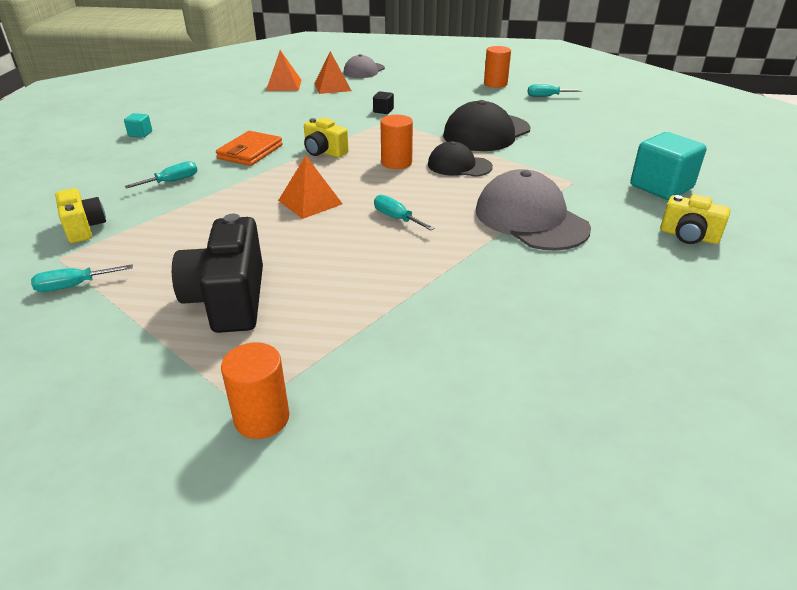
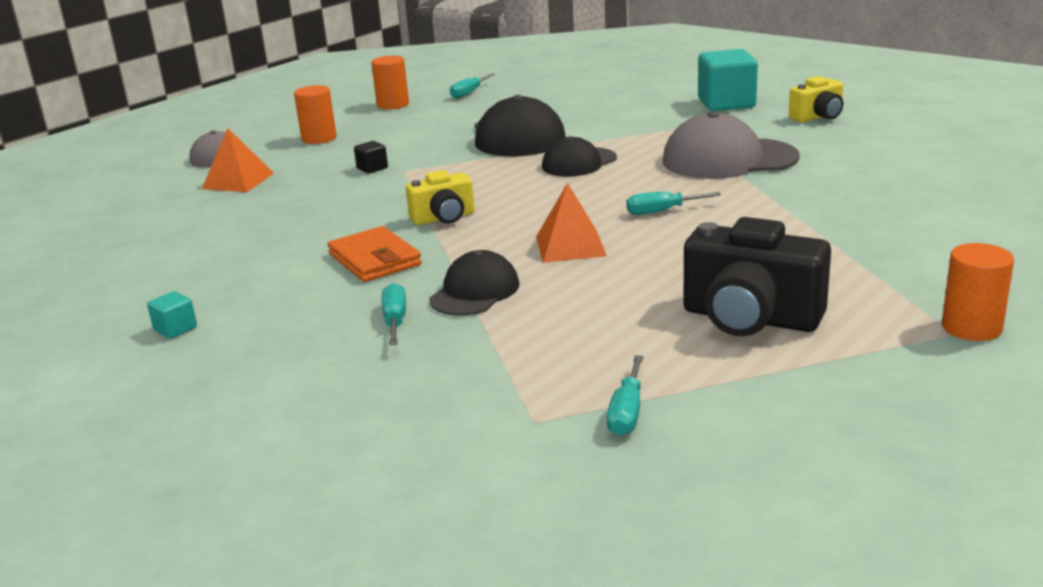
camera: 55 degrees left, 10 degrees down
(84, 228) = (464, 396): yellow camera -> none
(222, 192) = (475, 292): none -> black cap
(284, 85) = (170, 207): orange pyramid -> none
(396, 163) = (530, 188): orange cylinder -> orange cylinder (319, 138)

